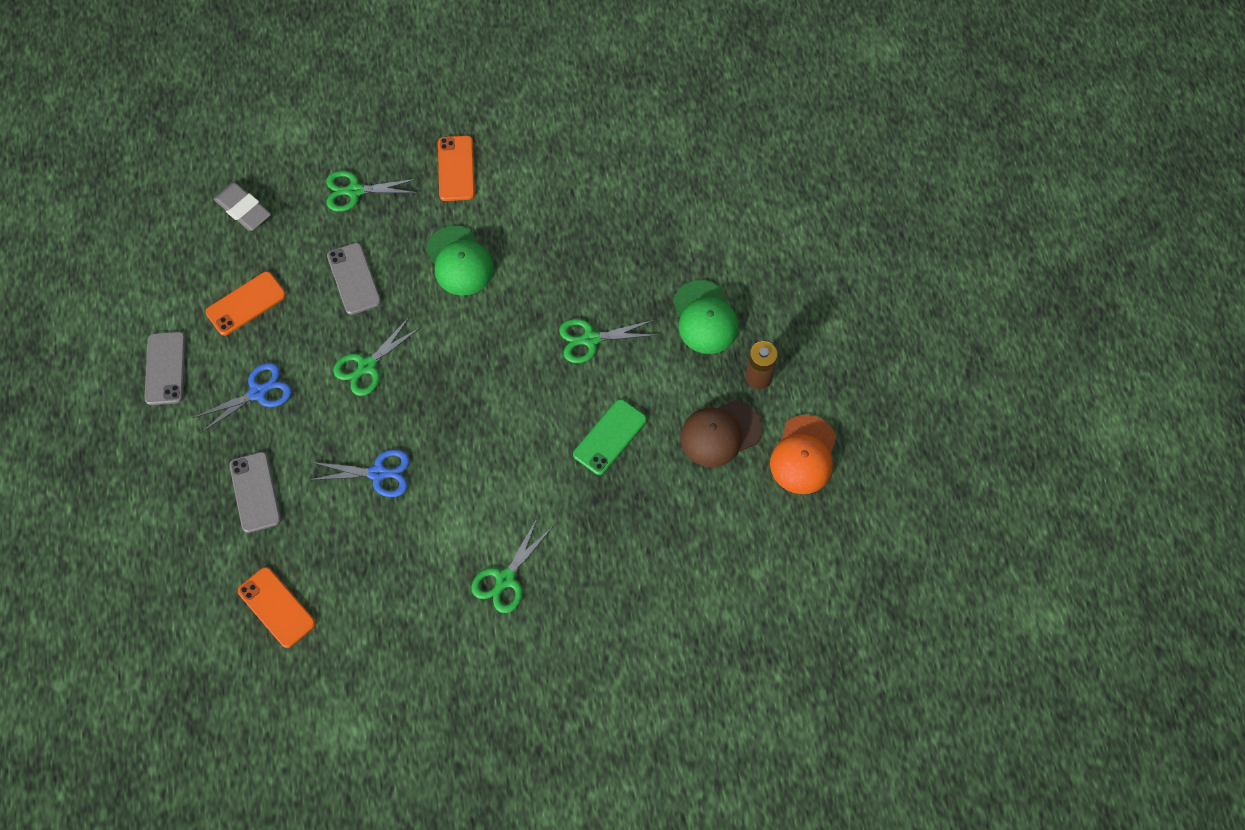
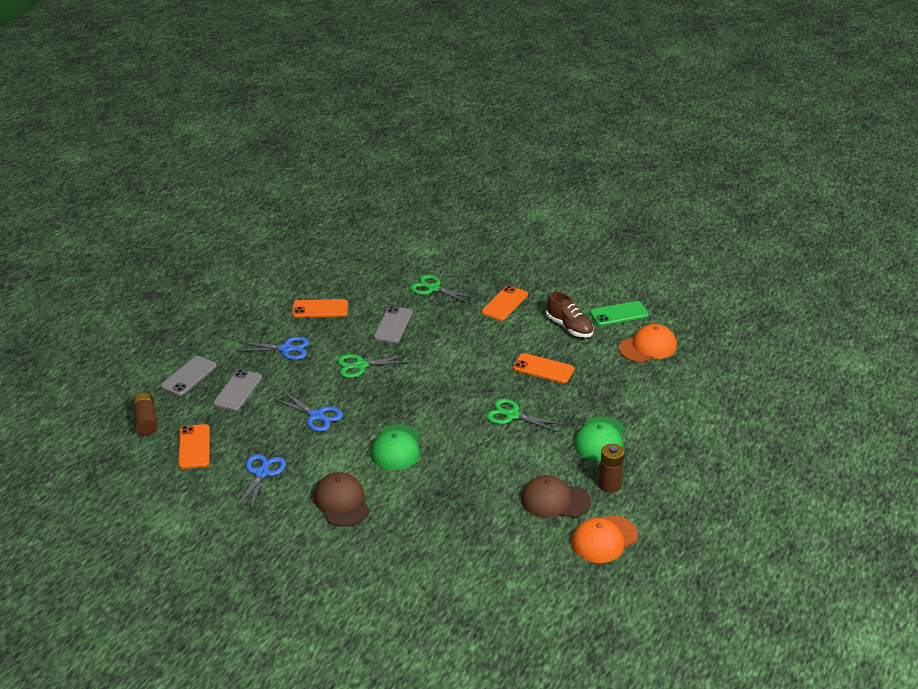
camera: 35 degrees right, 30 degrees down
(165, 368) = (247, 316): grey phone -> grey phone (189, 376)
(186, 606) = (146, 421): none -> brown battery
(243, 209) = (361, 270): grey eraser -> none
(386, 595) = (262, 473): none -> blue scissors
(459, 261) = (465, 344): green cap -> green cap (396, 448)
(505, 579) = (341, 502): green scissors -> brown cap
(555, 165) = (569, 327): none -> brown shoe
(573, 248) = (543, 369): none -> orange phone
(610, 437) = (478, 467): green phone -> green phone (619, 314)
(660, 147) = (648, 347): none -> orange cap

